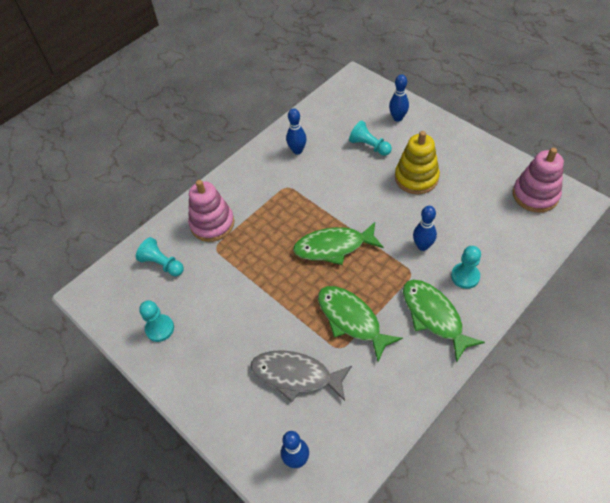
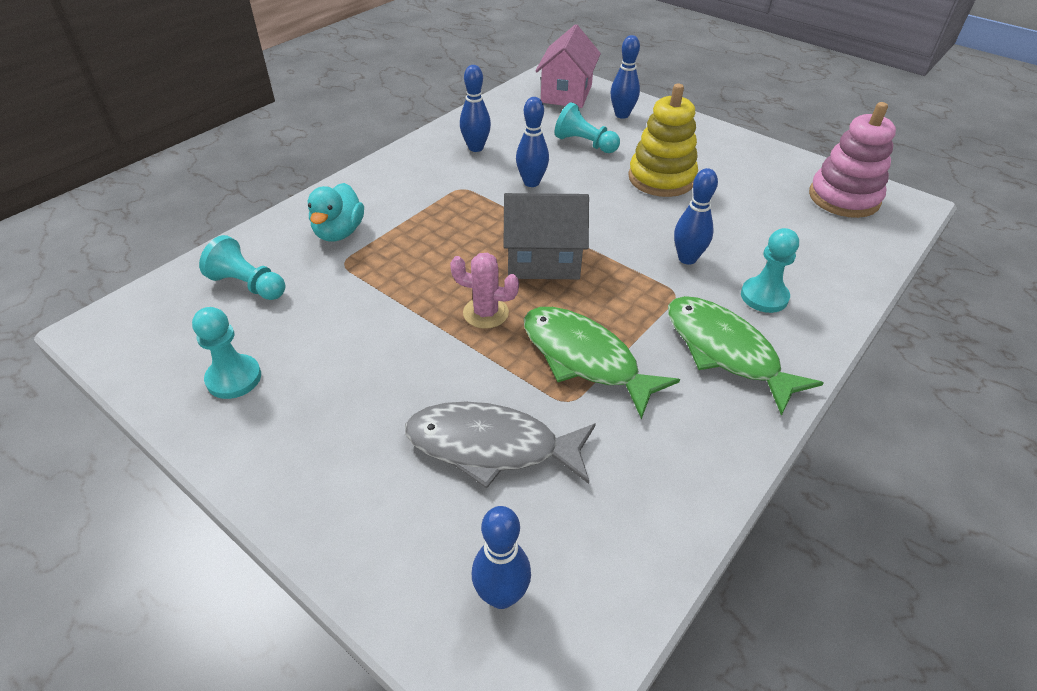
camera: 10 degrees left, 10 degrees down
(212, 224) = (339, 232): pink stacking toy -> turquoise duck
(297, 286) = (485, 313): none -> pink cactus
(331, 182) = (531, 182): none -> blue bowling pin
(334, 247) = (543, 260): green fish -> grey house
(361, 97) = (566, 93): none -> pink house

